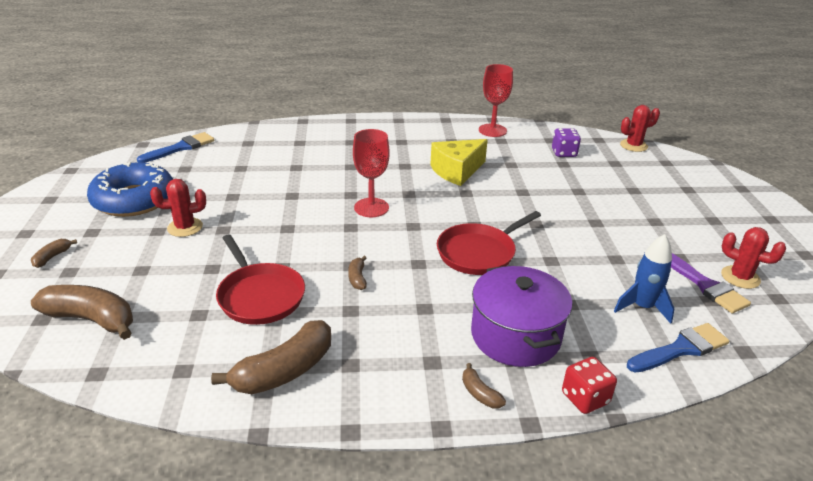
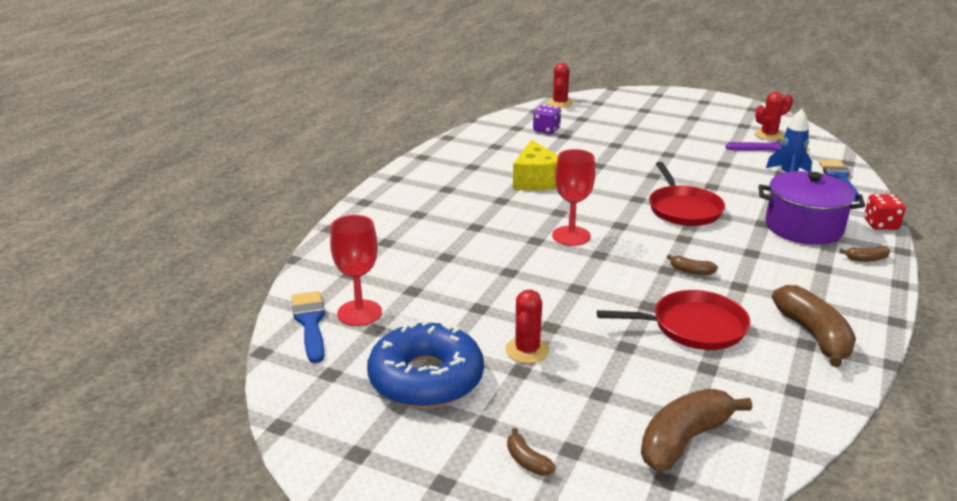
camera: 60 degrees left, 5 degrees down
(492, 130) = (471, 143): red goblet -> red goblet (359, 313)

